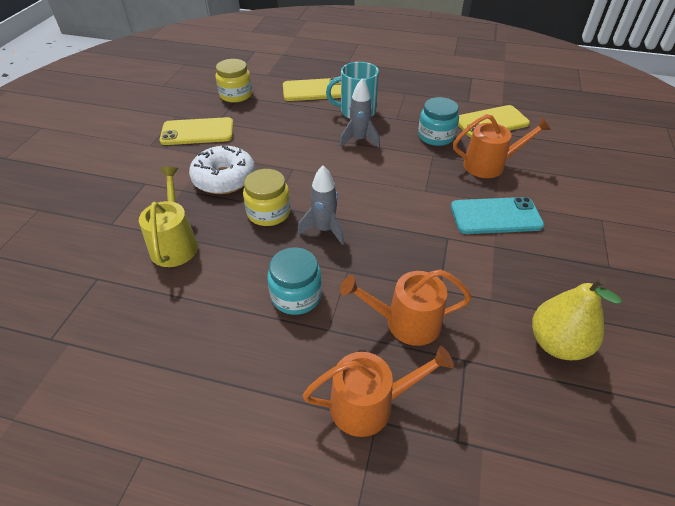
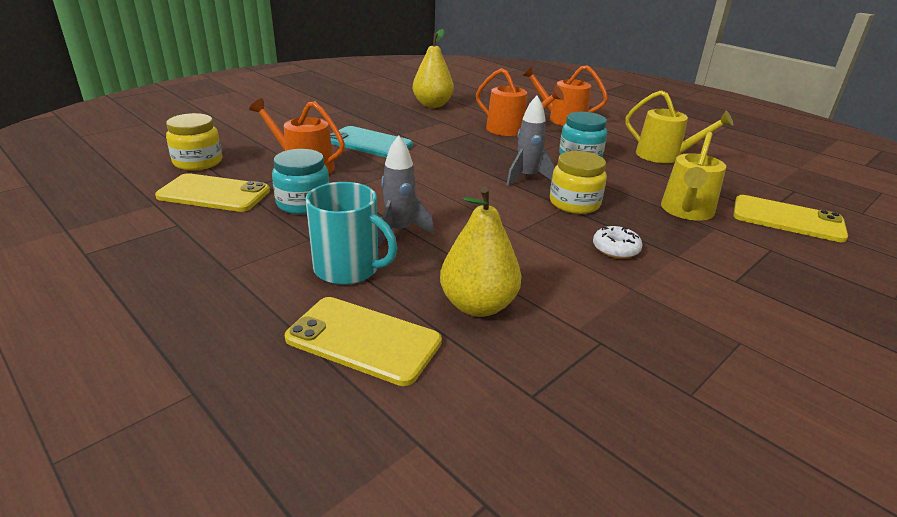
camera: 150 degrees left, 15 degrees down
(197, 132) = (645, 335): yellow phone -> yellow phone (787, 219)
(201, 351) = (664, 156): none -> yellow watering can
(224, 178) = (615, 249): white donut -> white donut, size x0.52
(236, 95) = (535, 401): yellow jar -> yellow jar (198, 162)
(281, 117) = (478, 305): none -> yellow pear

